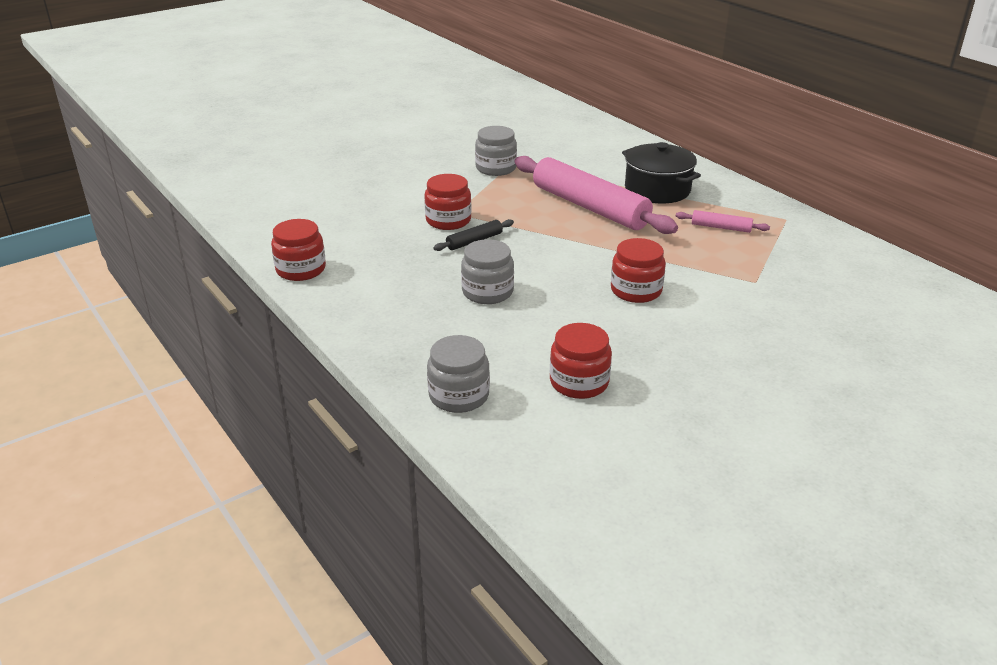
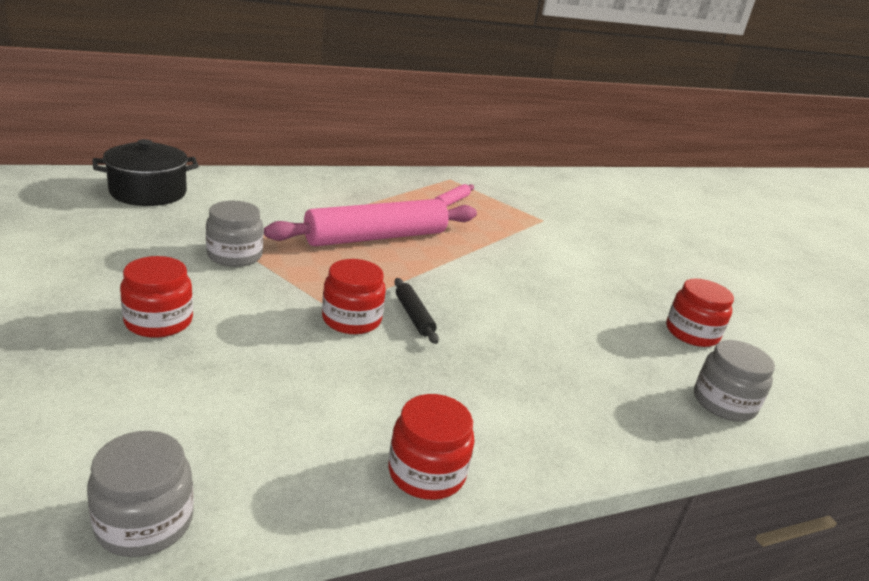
camera: 80 degrees left, 5 degrees down
(487, 292) = (530, 337): grey jar -> grey jar (145, 522)
(636, 290) = (546, 265): red jar -> red jar (159, 321)
(657, 190) = (363, 201): black pot -> black pot (148, 192)

